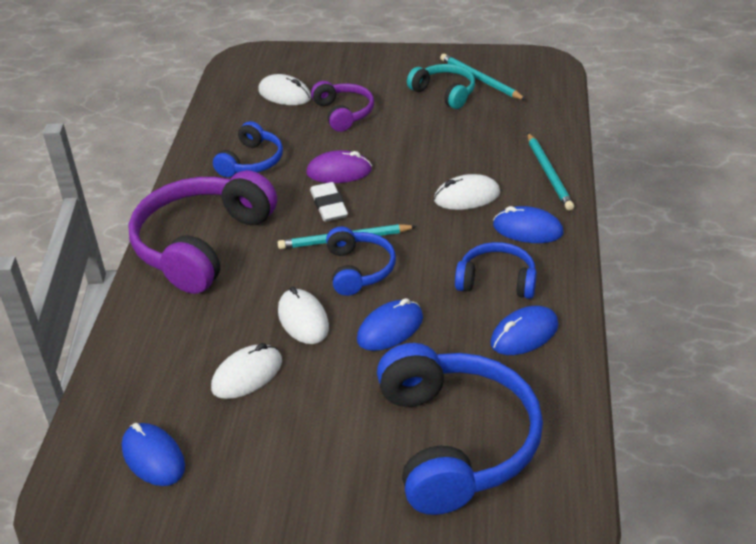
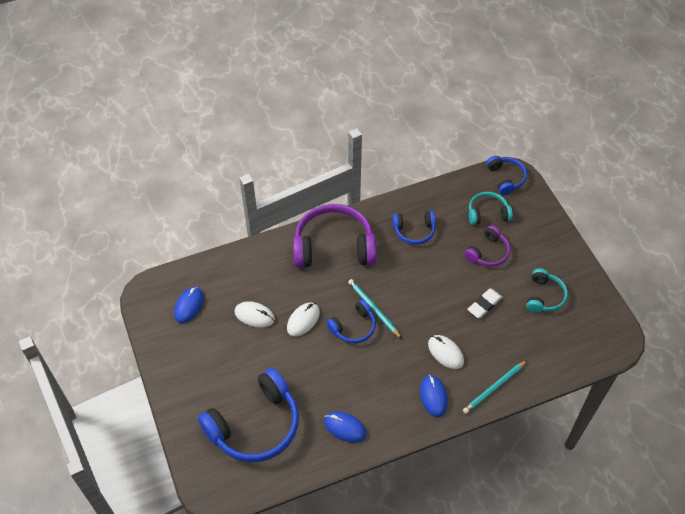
camera: 60 degrees right, 15 degrees up
(284, 94) = (487, 213): white mouse -> turquoise headphones
(329, 206) = (397, 287): white eraser -> white eraser (484, 305)
(339, 172) = (430, 278): purple mouse -> none
(390, 329) = (316, 362): blue mouse -> none
(480, 79) = (573, 310): turquoise pencil -> none
(497, 281) = (380, 398): blue headphones -> blue headphones (506, 178)

